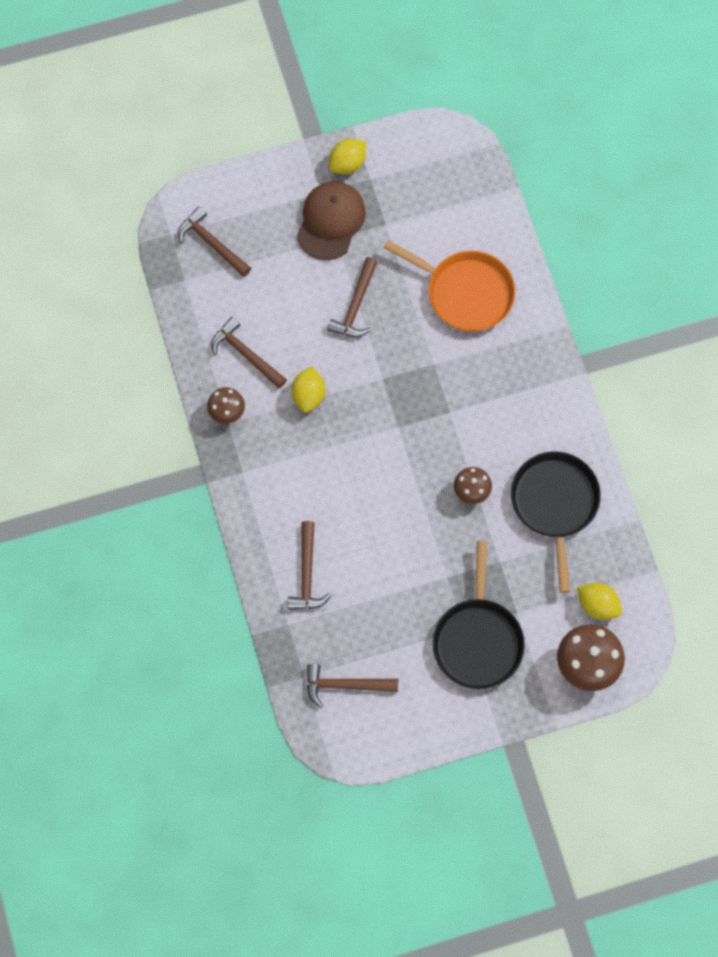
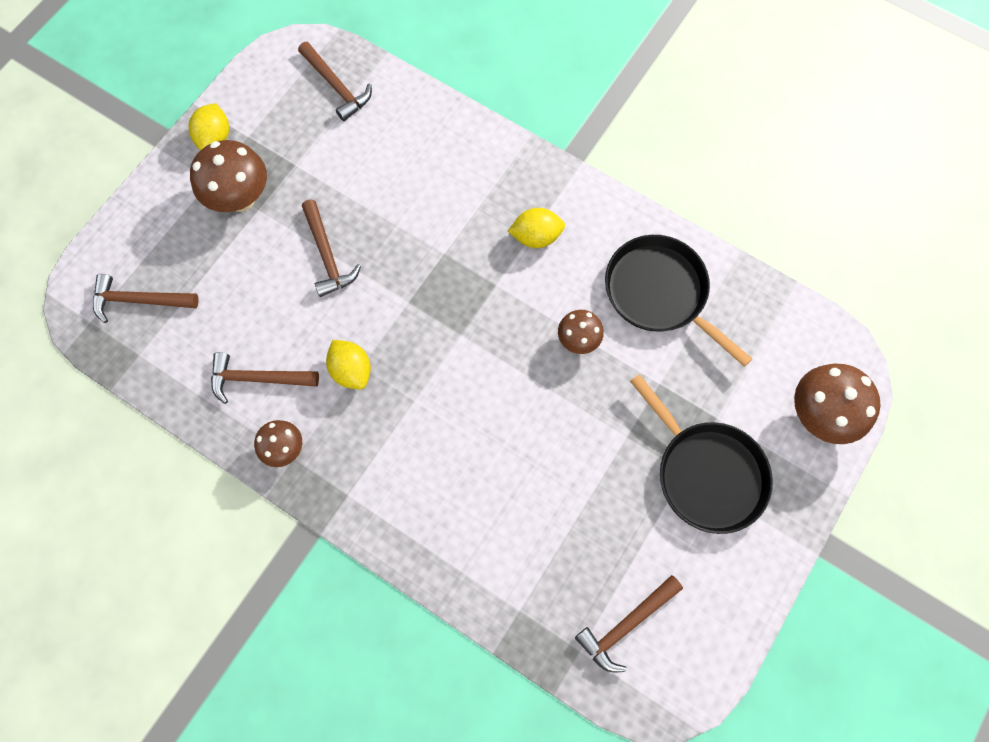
camera: 40 degrees left, 0 degrees up
(307, 574) = (495, 544): brown hammer -> brown hammer (337, 86)
(330, 221) = (240, 198): brown cap -> brown mushroom
(465, 292) = (418, 171): orange pan -> none
(597, 605) = (777, 353): yellow lemon -> yellow lemon (536, 237)

